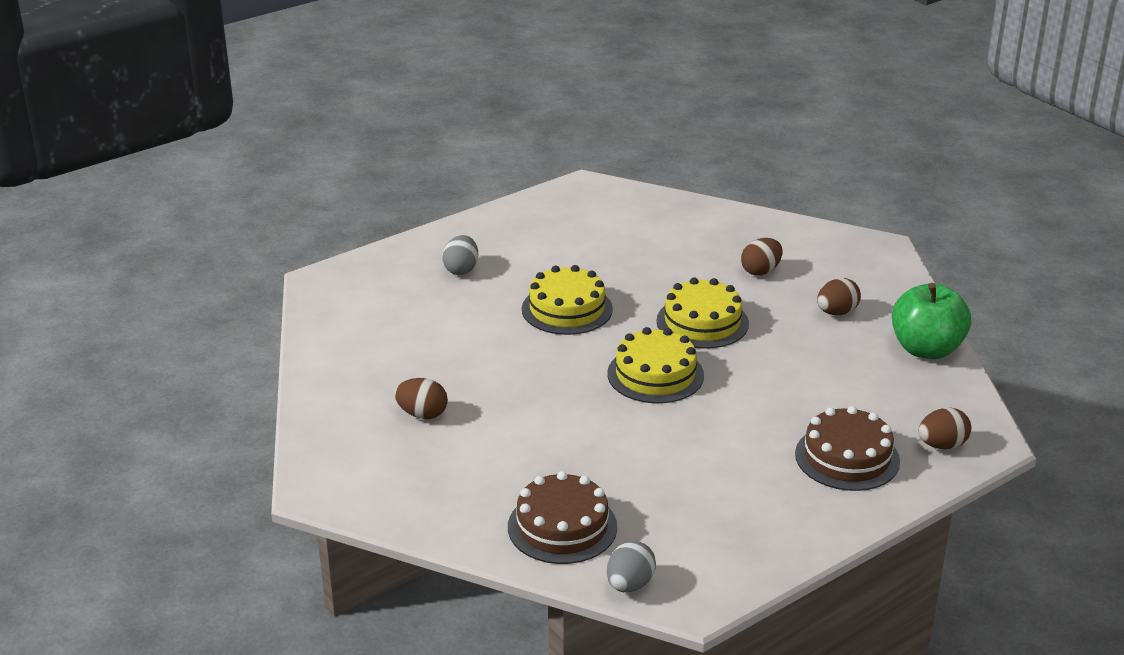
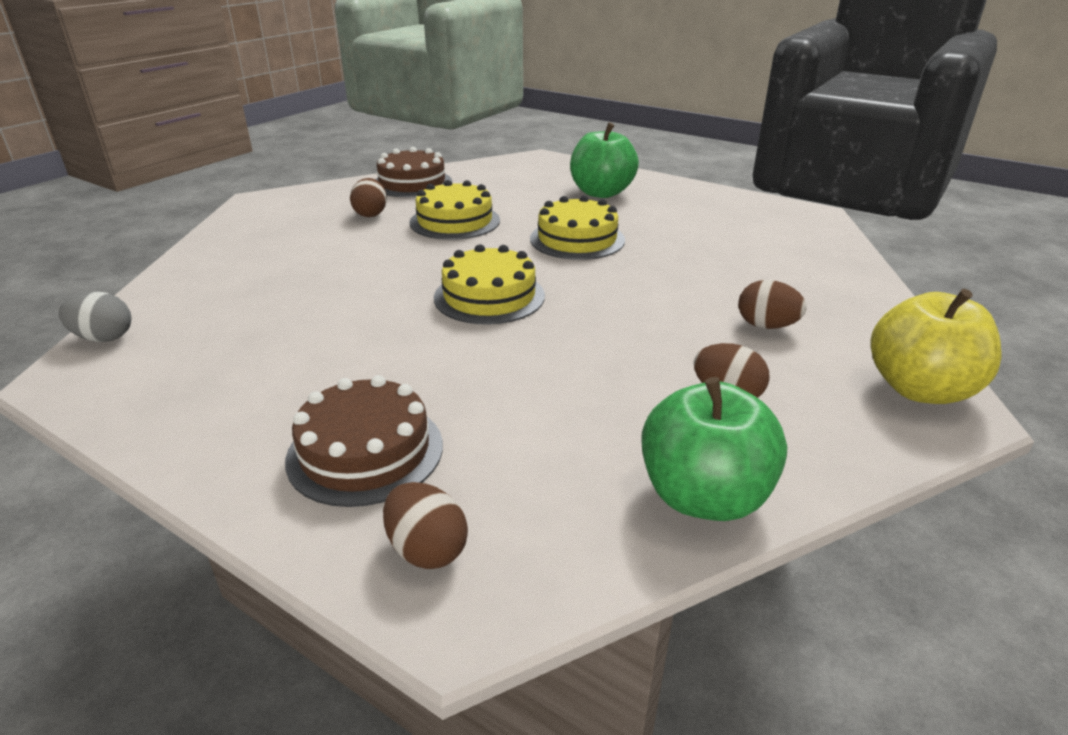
camera: 70 degrees right, 0 degrees up
(461, 269) = (601, 193): grey egg -> green apple
(562, 527) = (206, 291): brown cake -> brown cake (412, 183)
(702, 322) = (614, 306): yellow cake -> yellow cake (455, 221)
(856, 248) = (919, 389): none -> yellow apple

